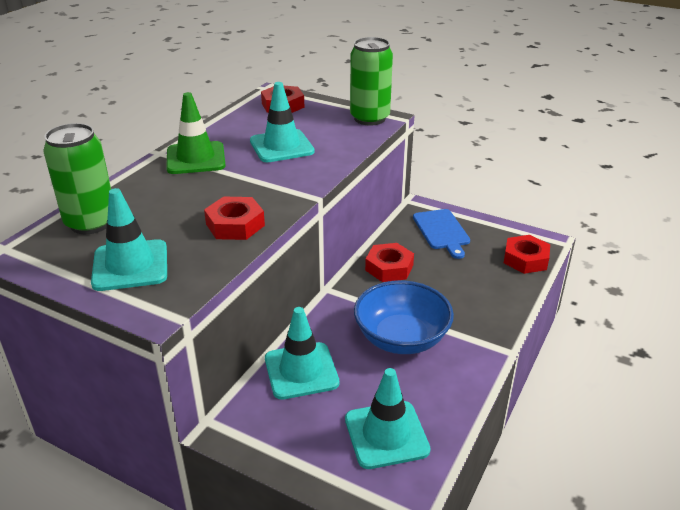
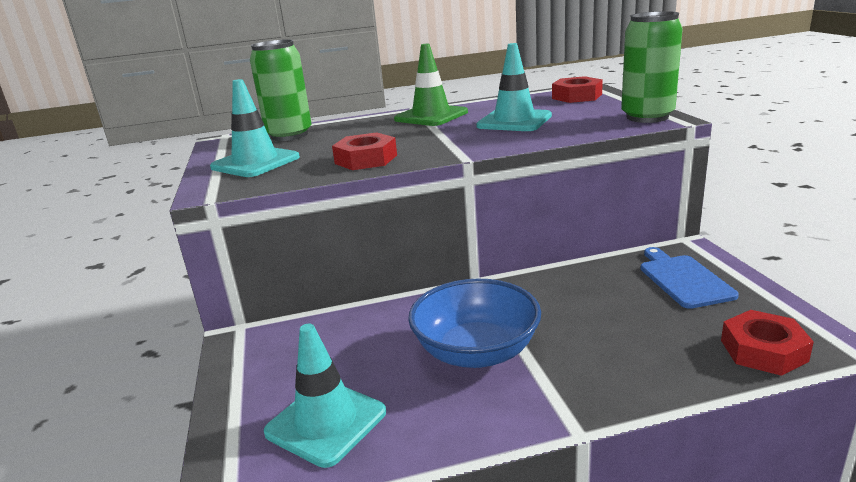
camera: 50 degrees right, 10 degrees down
(301, 371) = (351, 330): turquoise traffic cone -> none
(389, 267) = (565, 288): red nut -> none
(442, 231) = (683, 279): blue cutting board -> blue cutting board turned 135 degrees clockwise

